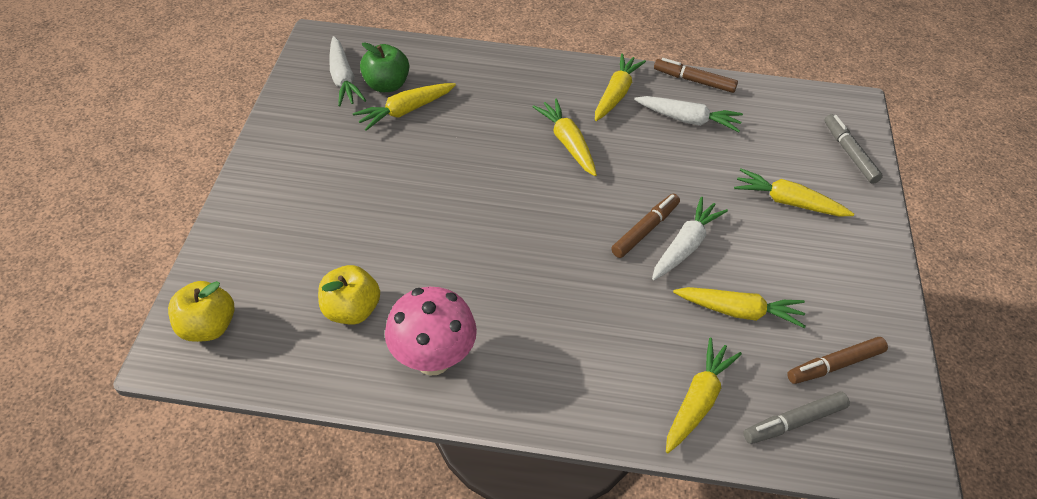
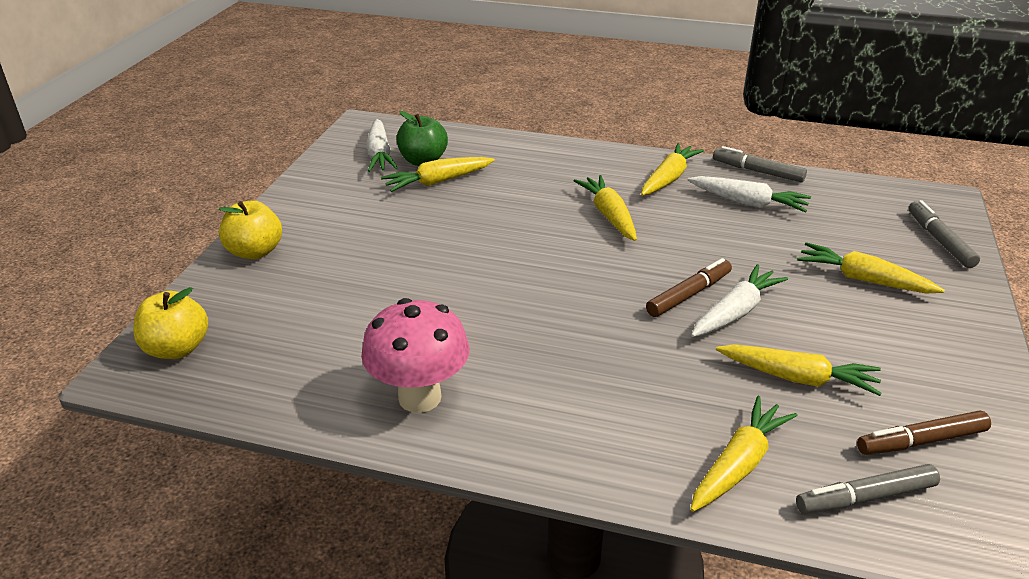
camera: 10 degrees right, 15 degrees down
(351, 310) = (338, 345): yellow apple -> yellow apple (255, 252)
(694, 80) = (757, 171): brown marker -> grey marker

